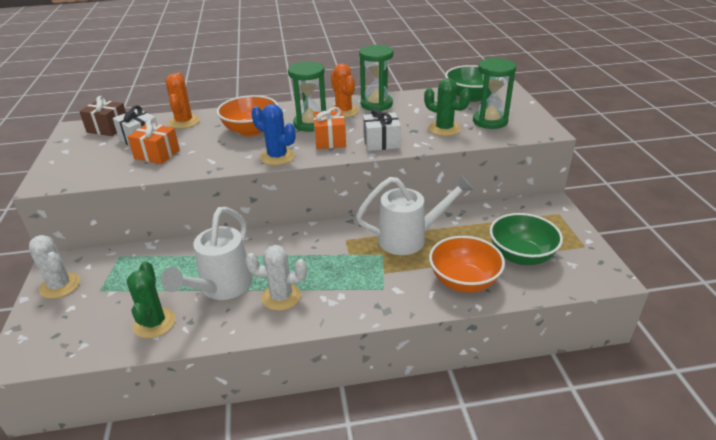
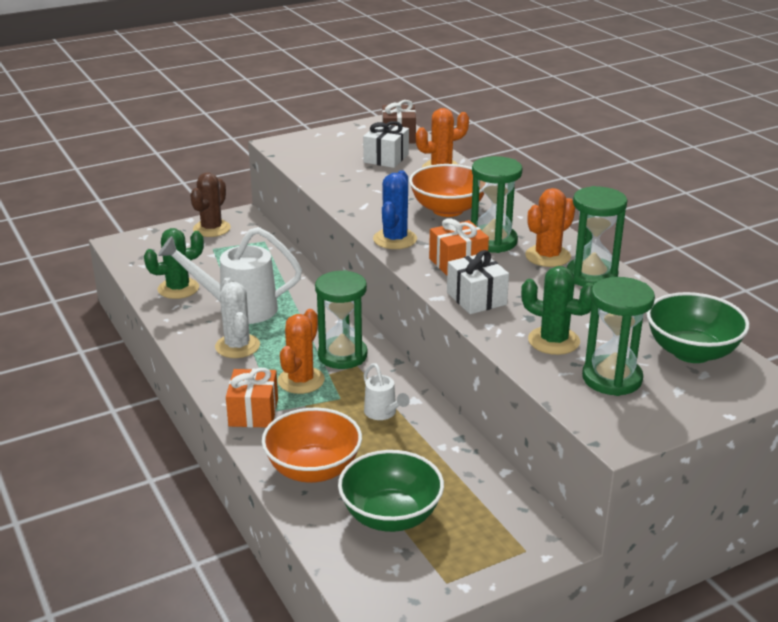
camera: 70 degrees right, 5 degrees down
(60, 286) = (211, 229): white cactus -> brown cactus
(157, 154) = (359, 175): orange gift -> orange gift (253, 412)
(329, 244) = (342, 355): none -> green hourglass
(350, 269) = (301, 380): none -> orange cactus
(410, 238) = (383, 413): white watering can -> white watering can, size x0.49
(444, 129) = (553, 341): green cactus -> green cactus turned 75 degrees counterclockwise

